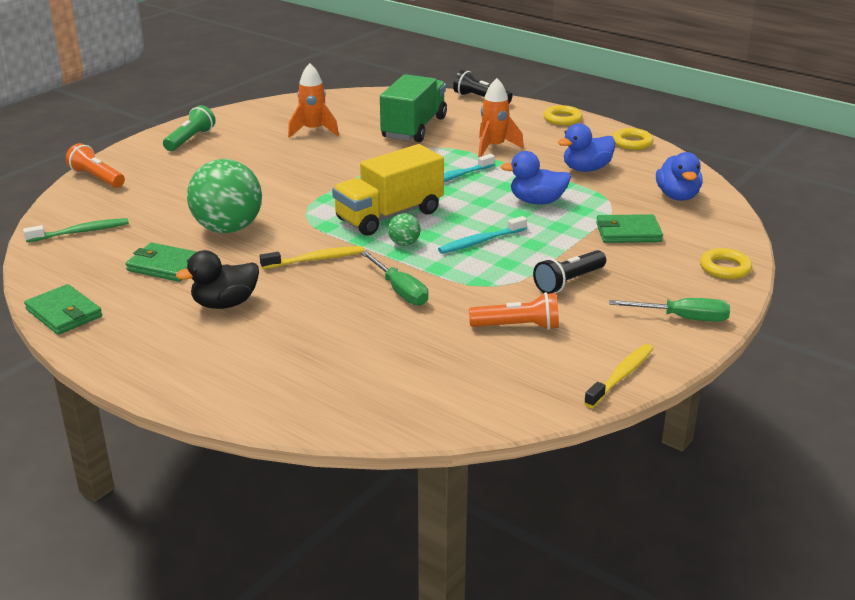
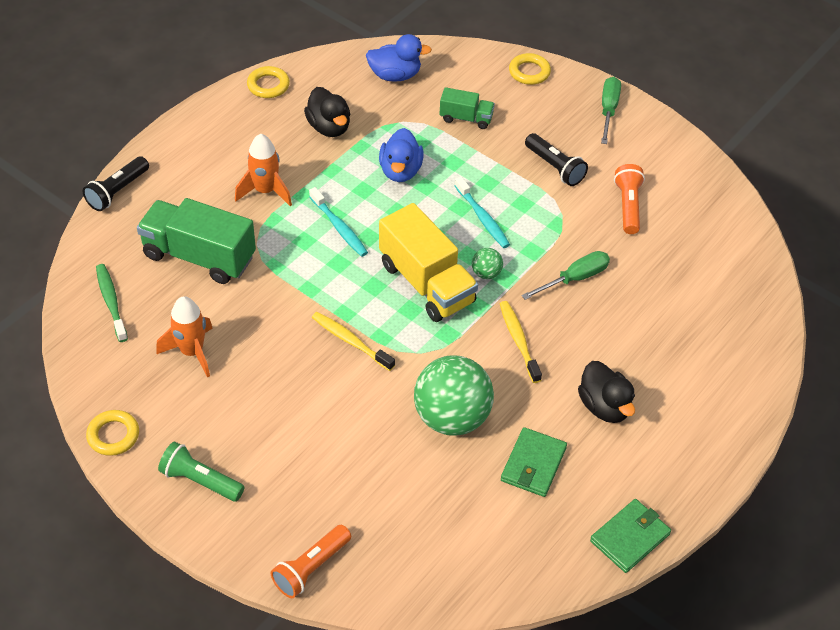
camera: 90 degrees left, 20 degrees up
(81, 232) = (457, 557): green toothbrush -> green toothbrush (111, 302)
(562, 119) = (195, 129): yellow ring -> yellow ring (113, 435)
(586, 169) = (329, 127): blue duck -> black duck
(621, 376) = (691, 156): yellow toothbrush -> yellow toothbrush (350, 341)
(628, 232) = (466, 118): green wallet -> green truck

